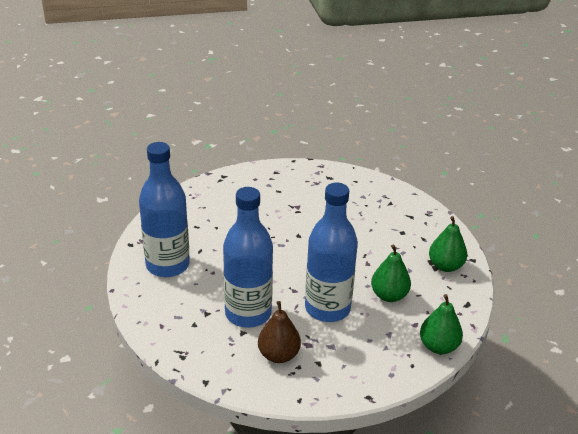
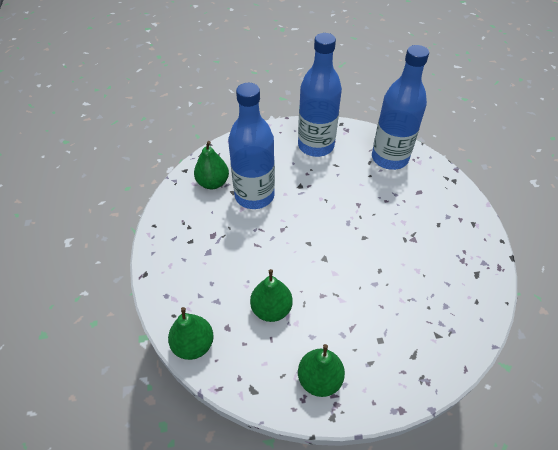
camera: 95 degrees right, 15 degrees up
(228, 351) = (213, 183): none -> green pear
(278, 355) = (204, 214): brown pear -> none
(327, 308) = (256, 253): blue bottle -> blue bottle (389, 158)

